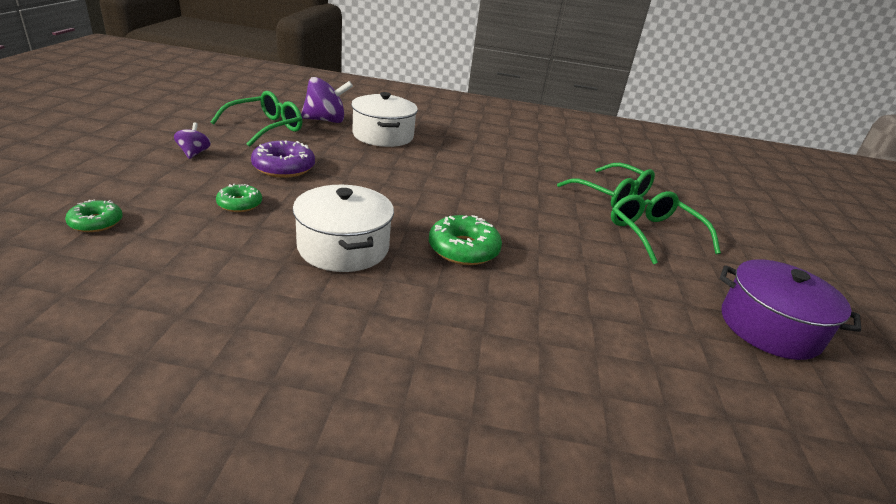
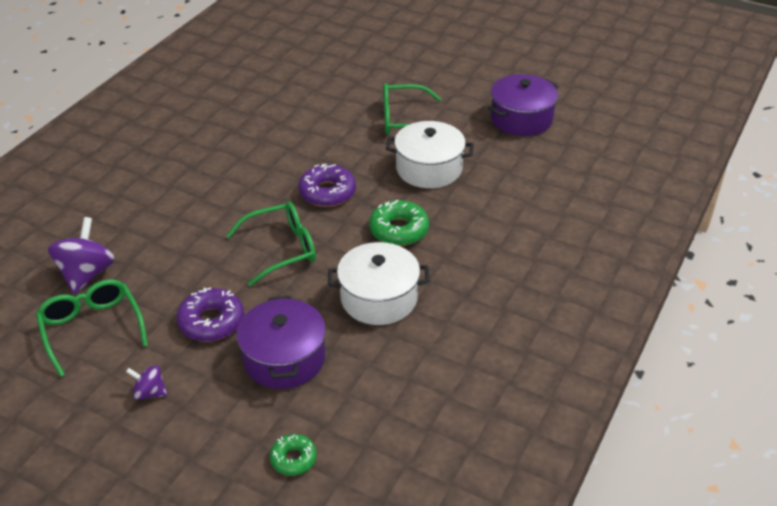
camera: 65 degrees left, 10 degrees up
(240, 204) = (284, 358): green donut -> purple pot
(383, 135) = (152, 234): white pot -> white pot (429, 169)
(492, 202) = (327, 192): none -> purple donut
(612, 195) = (336, 117): green glasses -> green glasses (282, 249)

